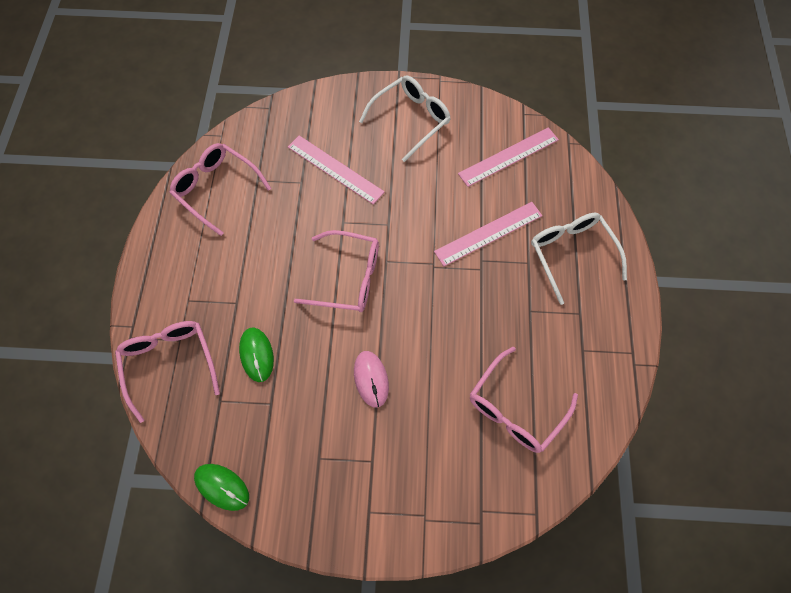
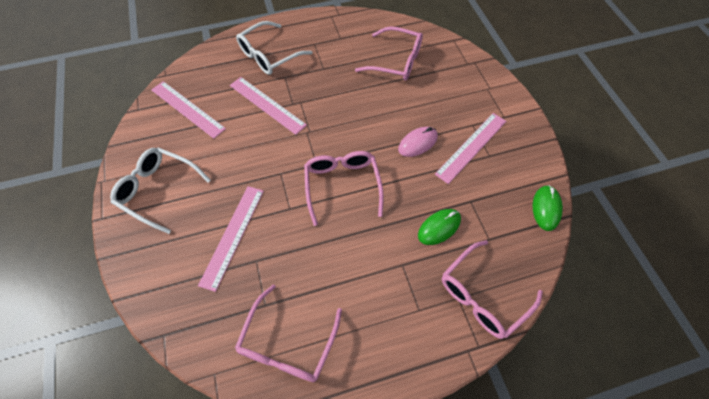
camera: 110 degrees left, 5 degrees down
(340, 442) = (471, 147): none -> pink ruler

